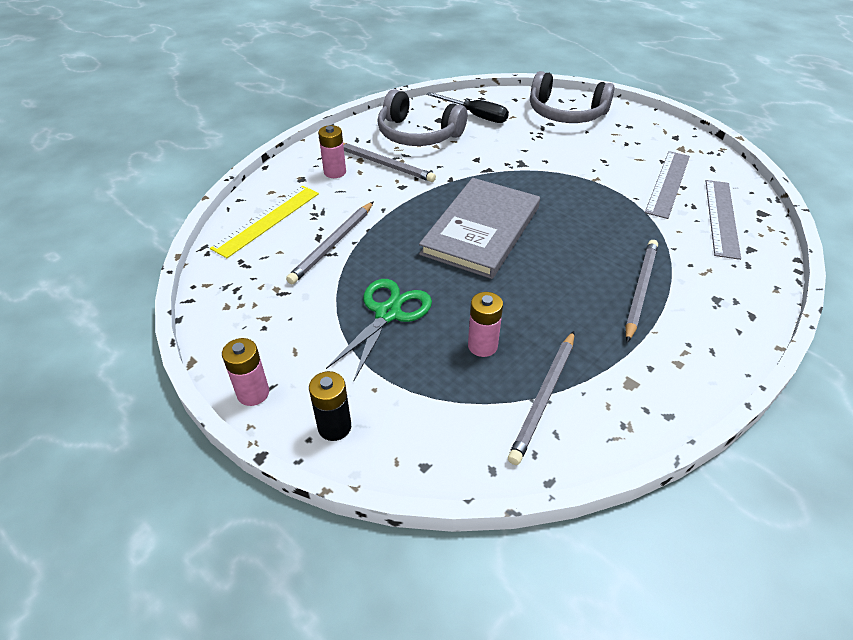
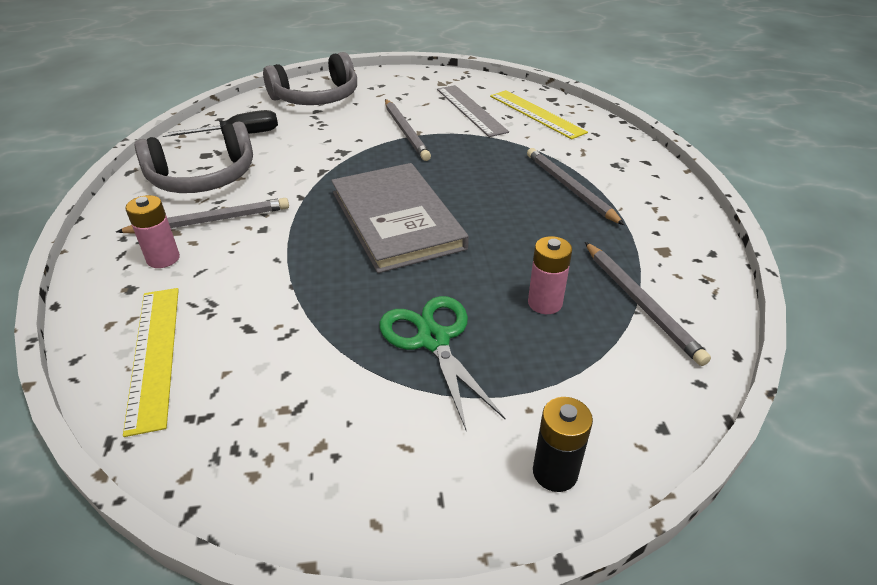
camera: 50 degrees left, 5 degrees down
(253, 393) = (434, 525): pink battery -> none
(333, 244) = (277, 323): grey pencil -> grey pencil (406, 131)
(721, 217) = (536, 114): grey ruler -> yellow ruler

